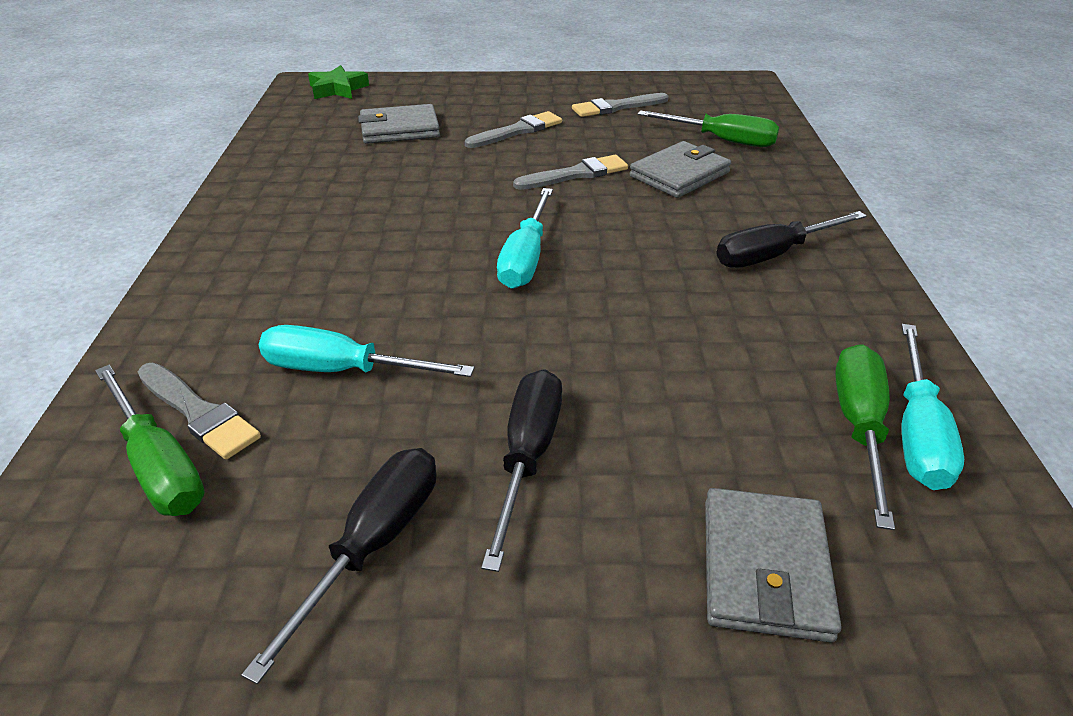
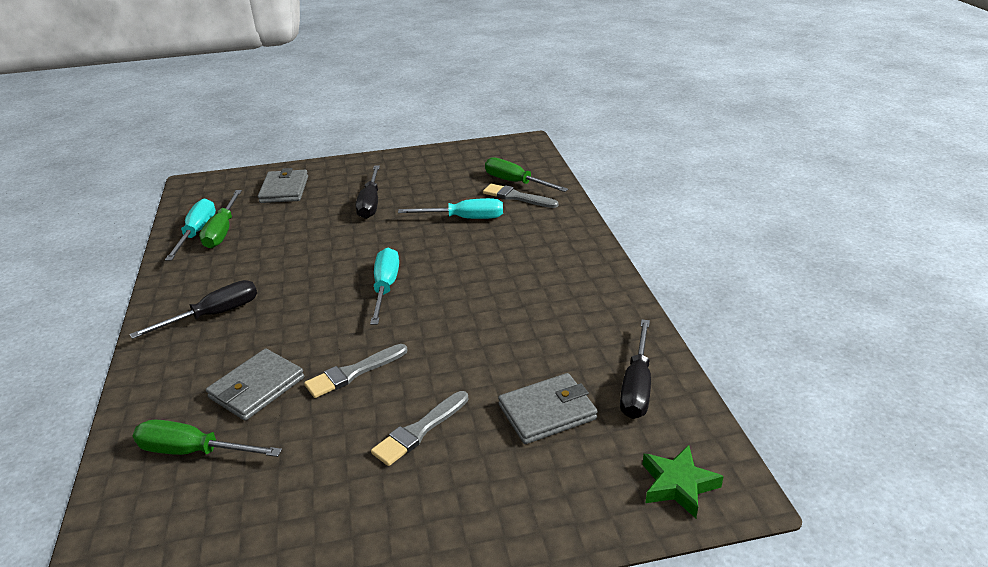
camera: 170 degrees right, 5 degrees down
(372, 545) = (421, 177): black screwdriver -> black screwdriver (637, 386)
(616, 107) = (303, 504): grey brush -> none

